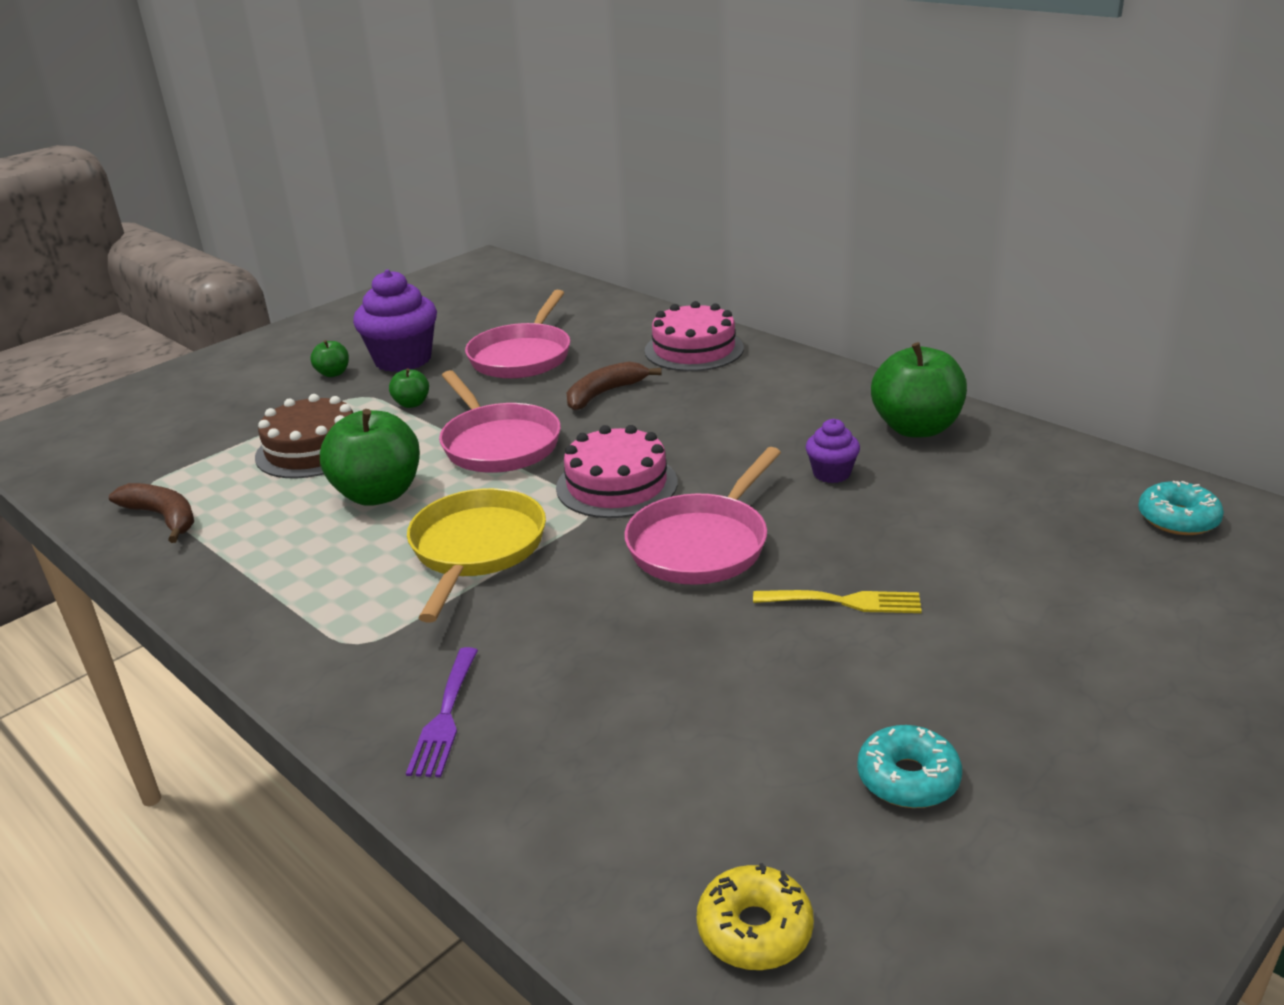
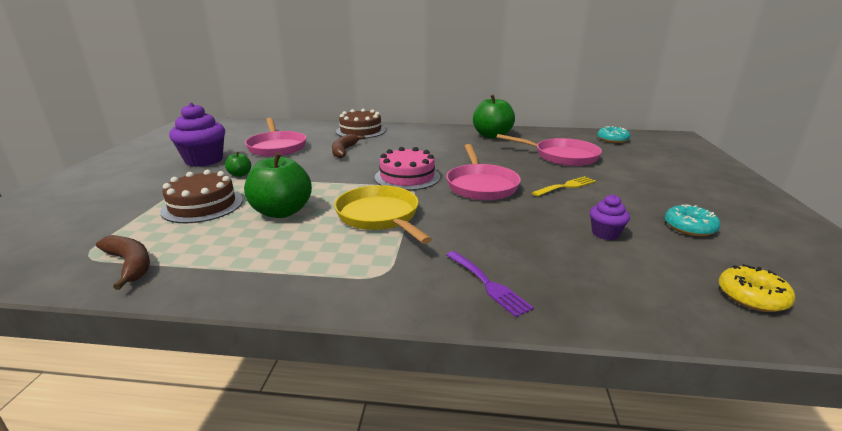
camera: 40 degrees left, 5 degrees down
(163, 517) = (130, 264): brown banana -> brown banana turned 45 degrees clockwise
(333, 373) = (163, 174): green apple -> none
(498, 443) = (319, 177): pink pan -> pink pan (561, 156)
(694, 349) = (360, 131): pink cake -> brown cake
(831, 473) = (487, 153): purple cupcake -> purple cupcake (605, 233)

